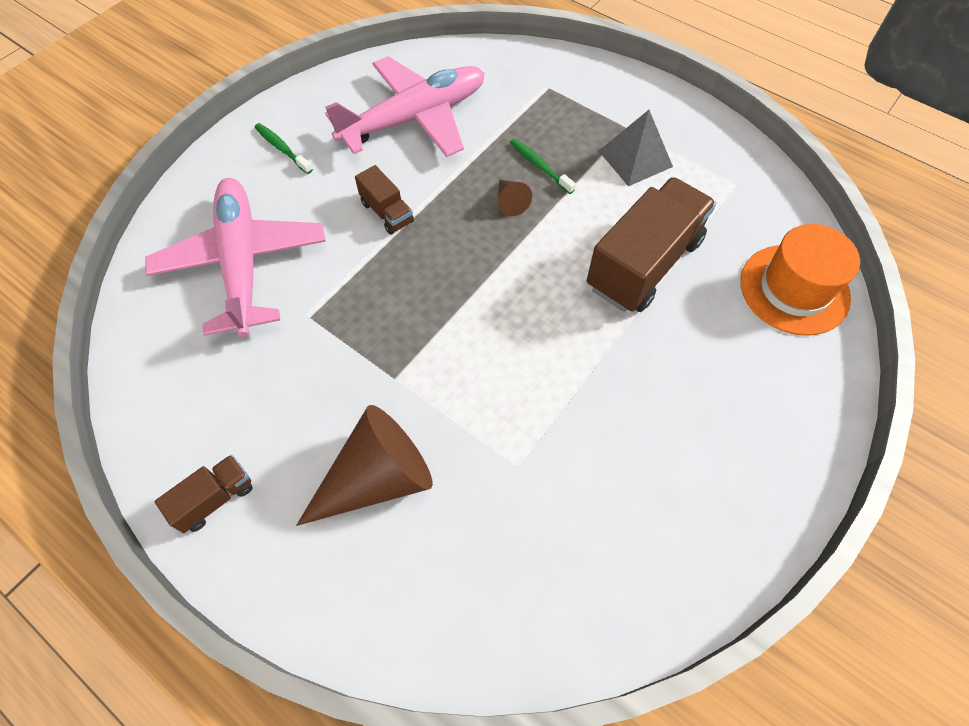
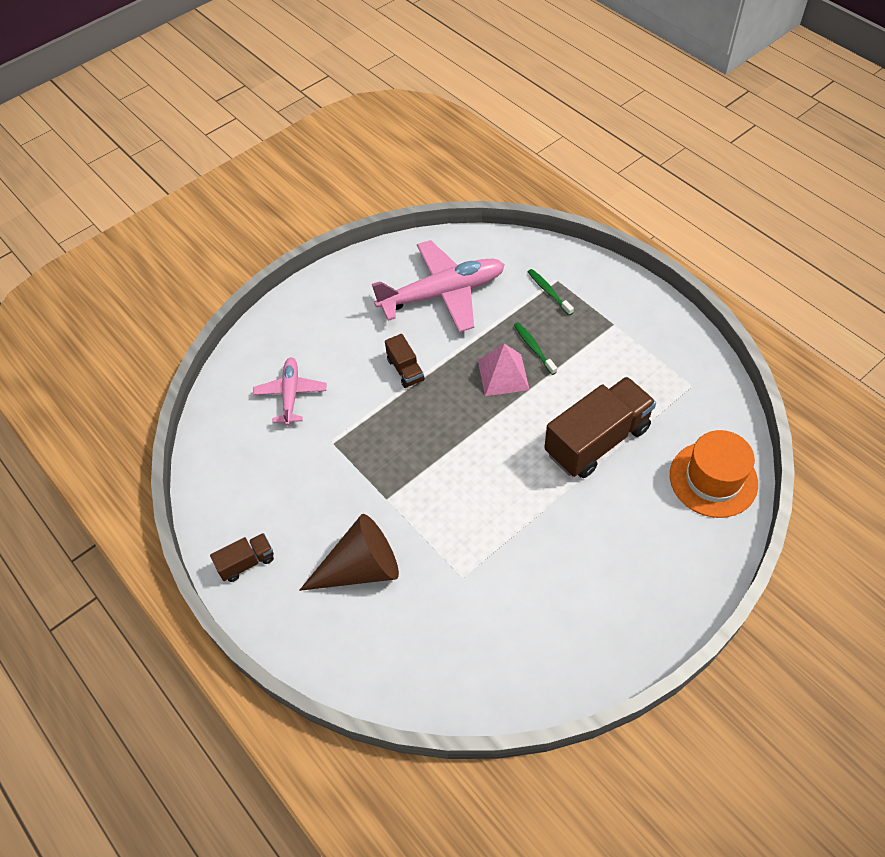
camera: 15 degrees right, 5 degrees down
(242, 263) = (290, 394): pink plane -> pink plane, size x0.56
(282, 149) = (334, 306): green toothbrush -> green toothbrush (549, 292)
(510, 202) = (503, 375): brown cone -> pink pyramid
(635, 158) = (613, 352): grey pyramid -> none

